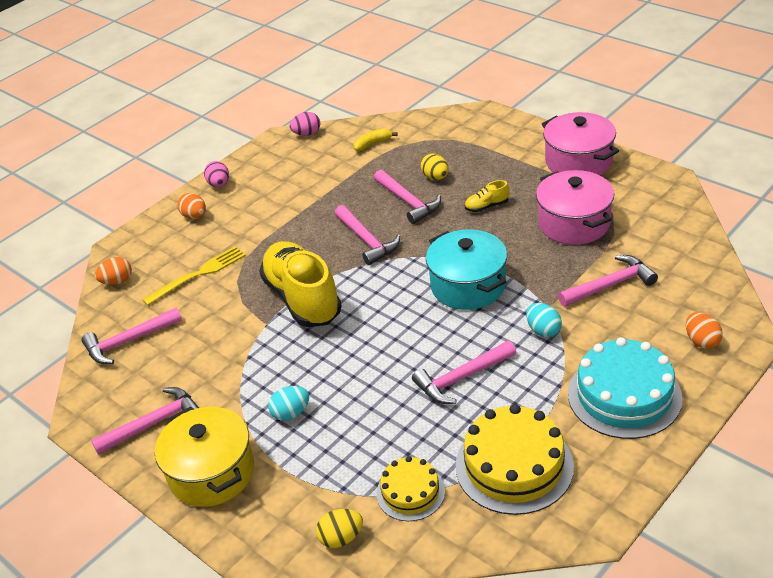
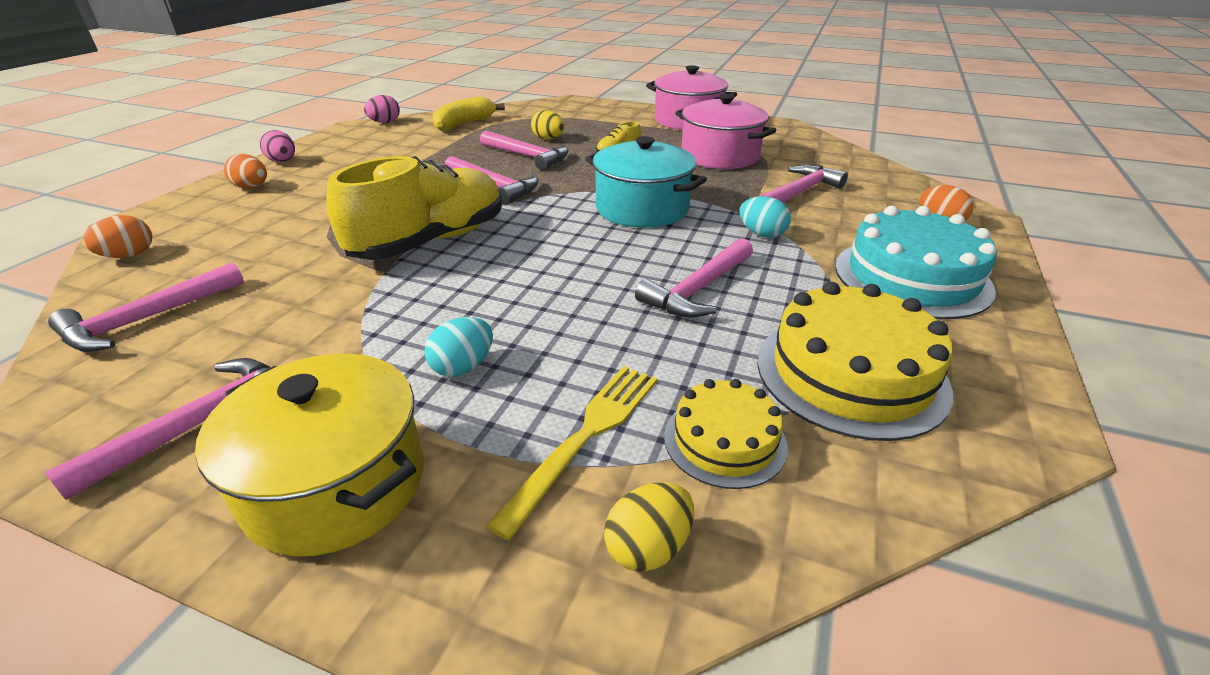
camera: 25 degrees left, 5 degrees down
(198, 274) = (265, 236): yellow fork -> yellow fork (586, 436)
(302, 298) = (430, 241): yellow shoe -> yellow shoe turned 90 degrees clockwise
(372, 144) = (464, 124): yellow banana -> yellow banana, size x1.57

